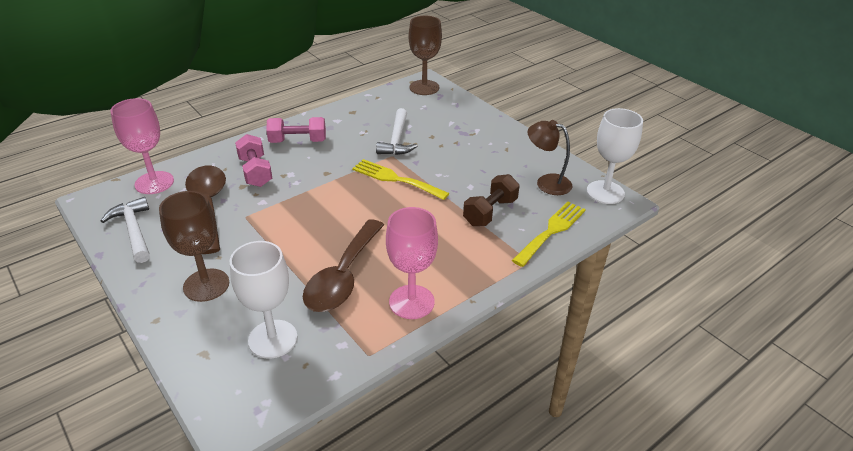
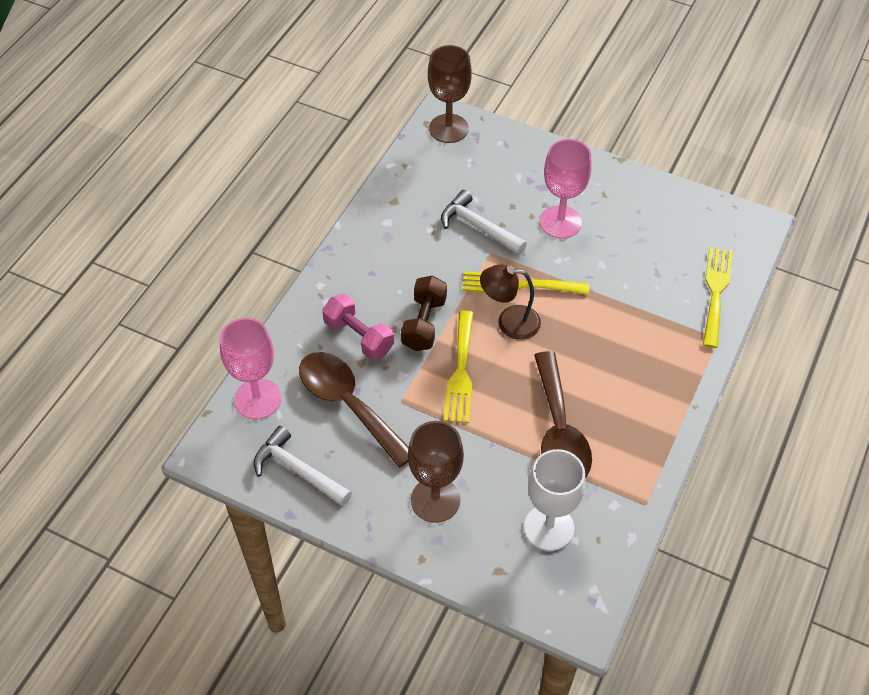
camera: 25 degrees left, 15 degrees up
(298, 141) = (368, 272): pink dumbbell -> none
(305, 214) = (460, 372): none -> yellow fork
(397, 140) = (478, 227): white hammer -> white hammer turned 150 degrees clockwise
(411, 302) = (643, 432): pink goblet -> pink goblet (560, 222)
(490, 212) = (643, 291): brown dumbbell -> brown dumbbell (424, 323)
(546, 182) = (674, 228): brown lamp -> brown lamp (509, 322)
(605, 192) = (737, 219): white goblet -> none

